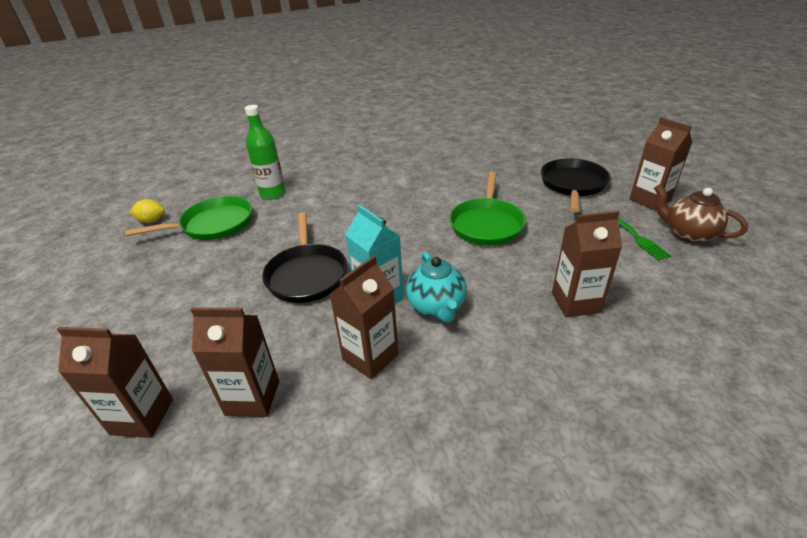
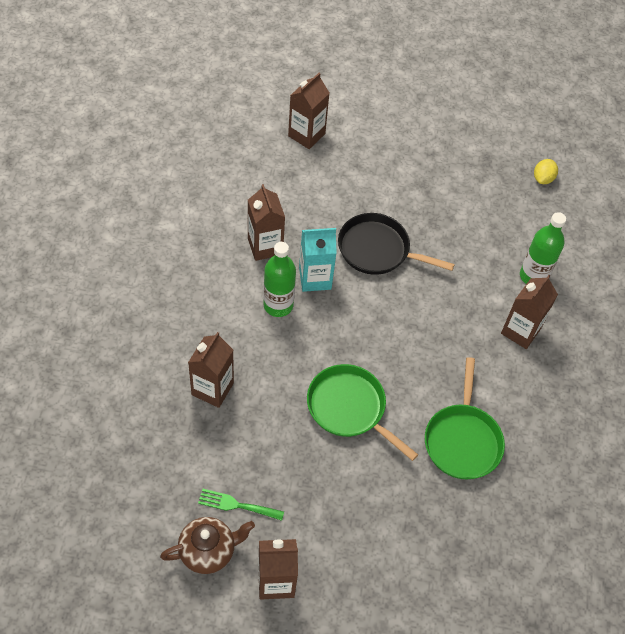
camera: 115 degrees right, 20 degrees up
(213, 224) = (503, 217): green pan -> green pan (462, 440)
(252, 398) = (280, 182): brown carton -> brown carton (520, 331)
(437, 307) = (278, 305): turquoise teapot -> green bottle
(573, 185) = (356, 540): black pan -> none

